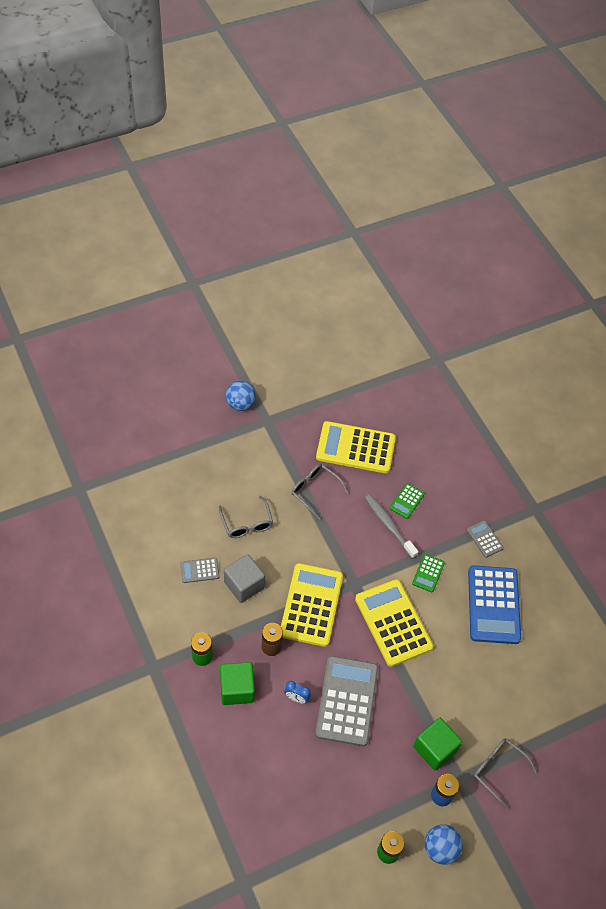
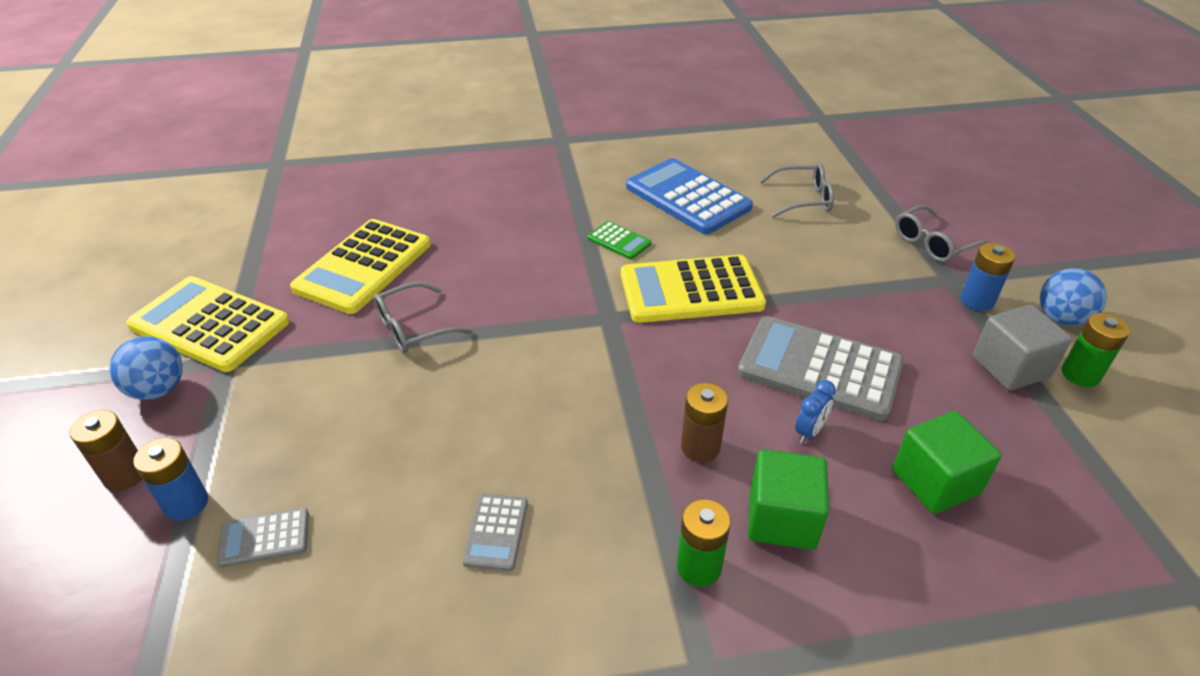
camera: 70 degrees left, 15 degrees down
(184, 449) = (186, 503): none -> blue battery
(192, 419) = (125, 475): none -> brown battery
(244, 585) = (558, 463): grey cube -> grey cube (1010, 367)
(247, 523) = (427, 432): grey glasses -> grey glasses (803, 199)
(311, 605) = (631, 376): yellow calculator -> yellow calculator (209, 324)
(389, 525) = (522, 261): grey toothbrush -> none
(406, 501) = (490, 236): green calculator -> none
(434, 749) = (903, 292): green cube -> green cube (935, 482)
(484, 539) = (586, 184): grey calculator -> grey calculator (264, 538)
(493, 605) = (687, 197): blue calculator -> blue calculator turned 150 degrees counterclockwise

